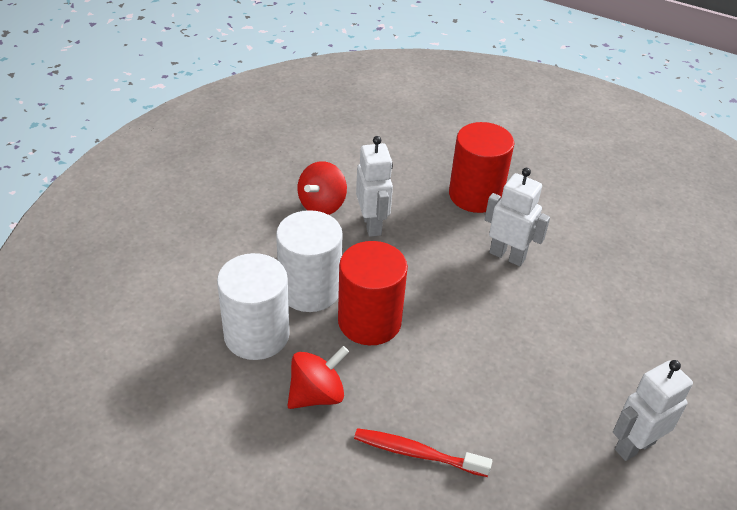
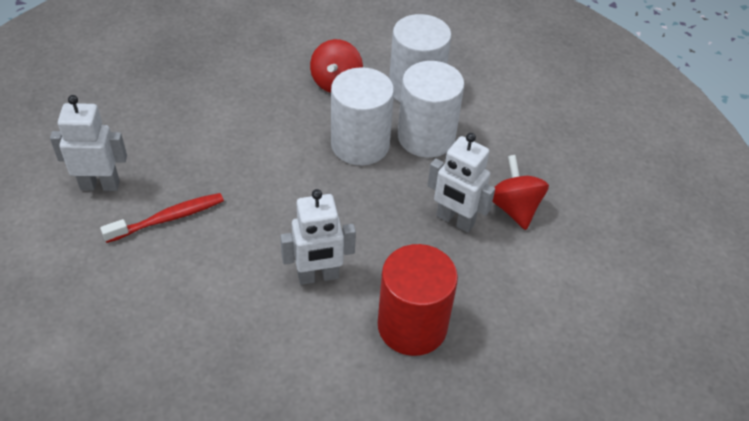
camera: 135 degrees right, 5 degrees up
(369, 321) = (360, 144): red cylinder -> white cylinder
(417, 453) = (242, 92): red toothbrush -> red toothbrush (168, 218)
(634, 445) = (100, 185): white robot -> white robot turned 105 degrees counterclockwise

